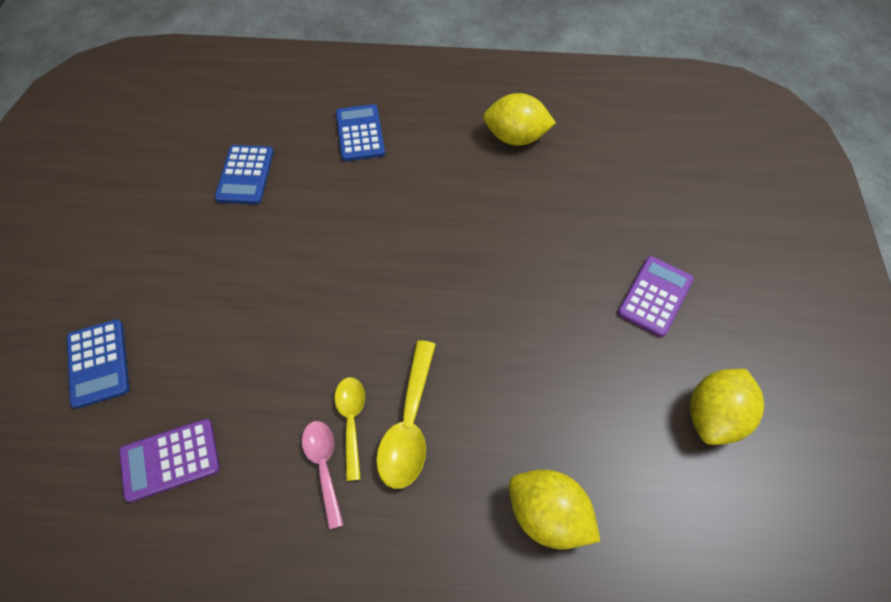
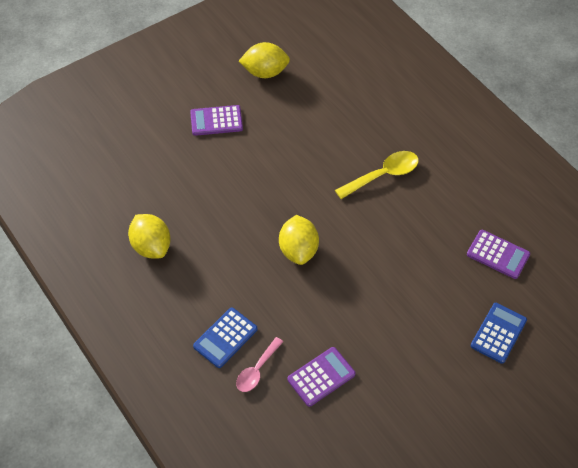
camera: 130 degrees left, 5 degrees down
(245, 175) = (321, 377): blue calculator -> purple calculator
(323, 466) = (434, 193): pink spoon -> pink spoon (257, 370)
(351, 421) = (405, 198): yellow spoon -> none
(547, 514) = (368, 104): yellow lemon -> yellow lemon (298, 250)

